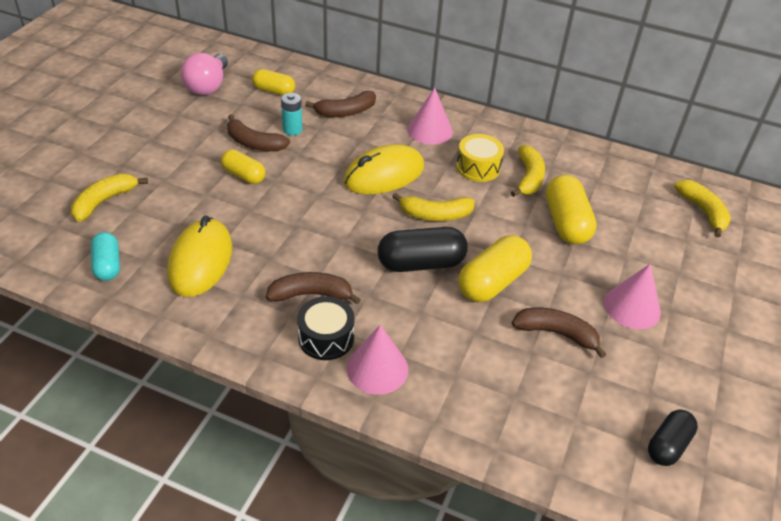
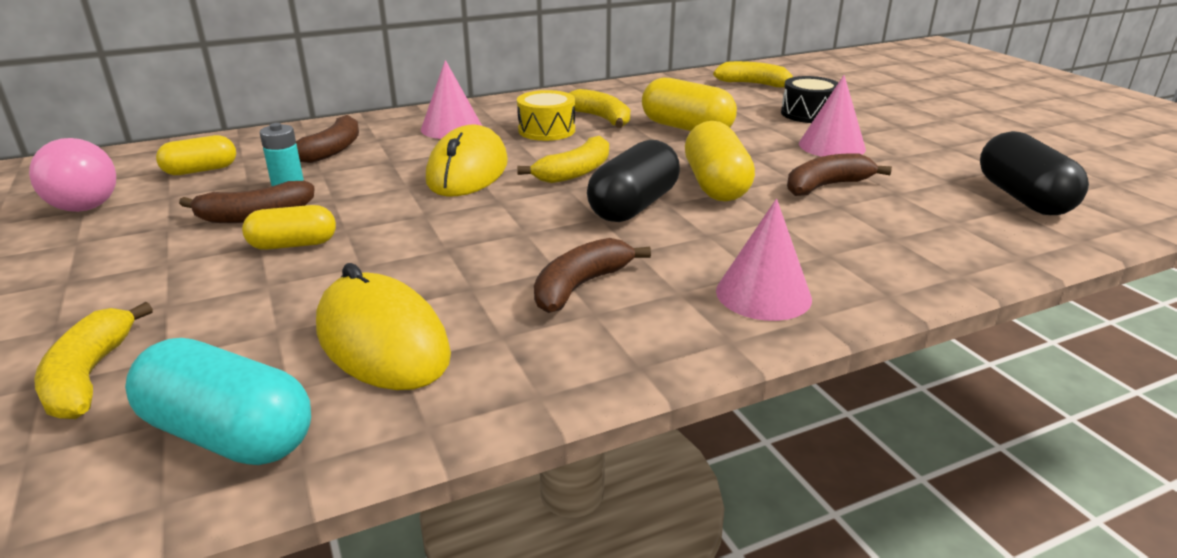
camera: 45 degrees left, 15 degrees down
(108, 265) = (229, 434): turquoise capsule -> turquoise capsule, size x1.59
(326, 338) = (669, 306): black drum -> black drum (808, 114)
(668, 445) = (1023, 198): black capsule -> black capsule, size x1.59

